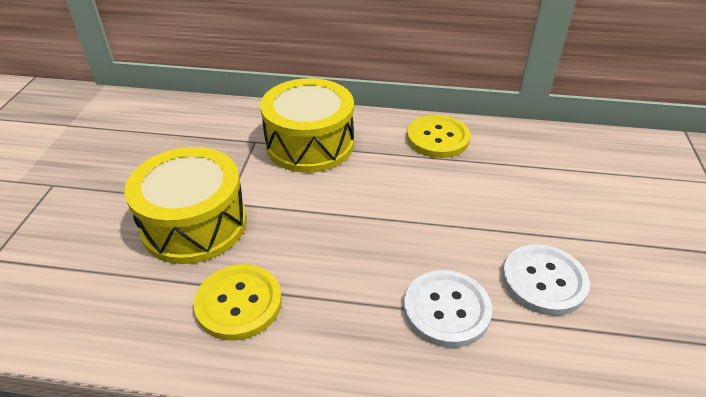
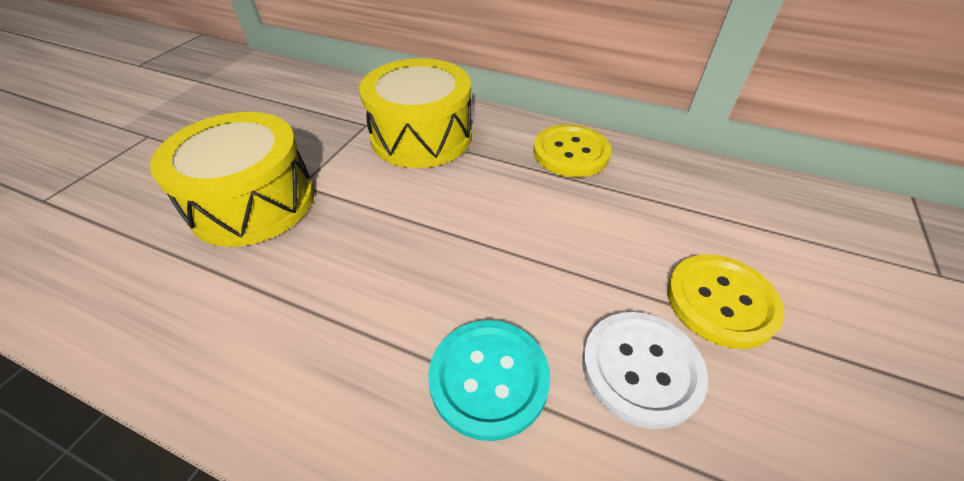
camera: 15 degrees right, 5 degrees up
(239, 303) = (244, 307): yellow button -> yellow button (721, 301)
(446, 309) = (489, 378): white button -> turquoise button

